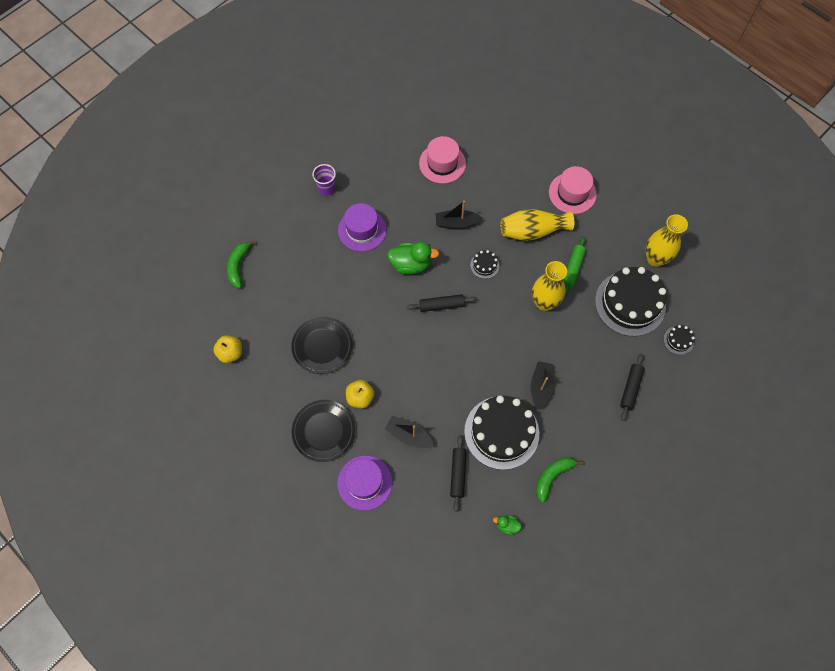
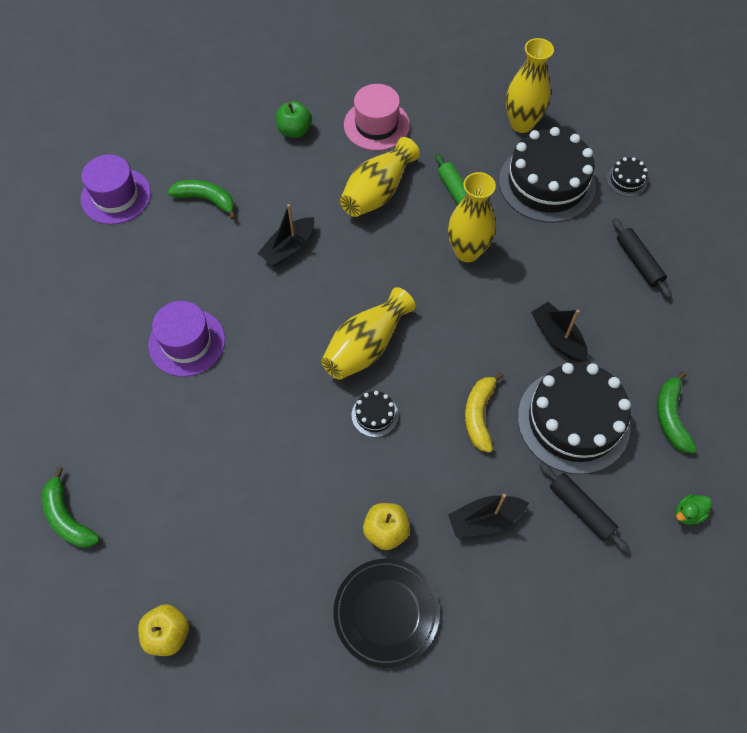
camera: 45 degrees left, 5 degrees down
(322, 346) = (278, 515): black plate -> none
(327, 188) = (94, 332): purple cup -> none
(364, 482) = (496, 624): purple hat -> purple hat (116, 196)
(411, 264) = (284, 332): green duck -> none
(441, 305) = (366, 346): black rolling pin -> yellow vase
(442, 163) = (206, 200): pink hat -> green banana
(459, 387) = (479, 415): none -> yellow banana
(484, 265) = (366, 266): black cake -> black cake (375, 415)
(525, 161) = (295, 131): none -> green apple

